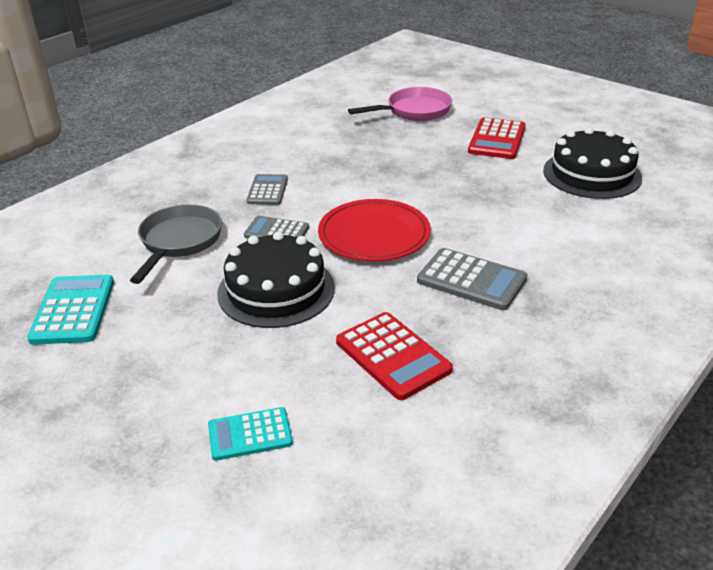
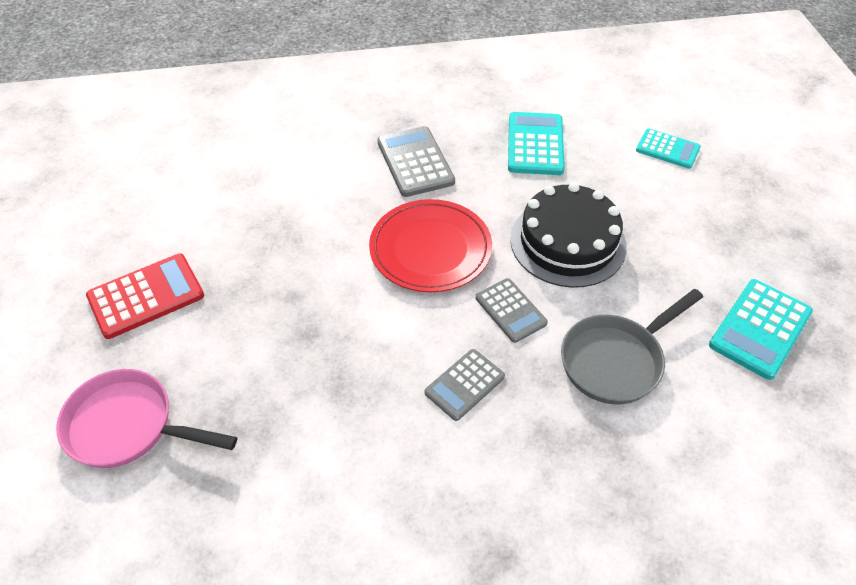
camera: 140 degrees left, 15 degrees up
(393, 356) = (535, 144): red calculator -> turquoise calculator
(592, 174) = (164, 193): black cake -> none

